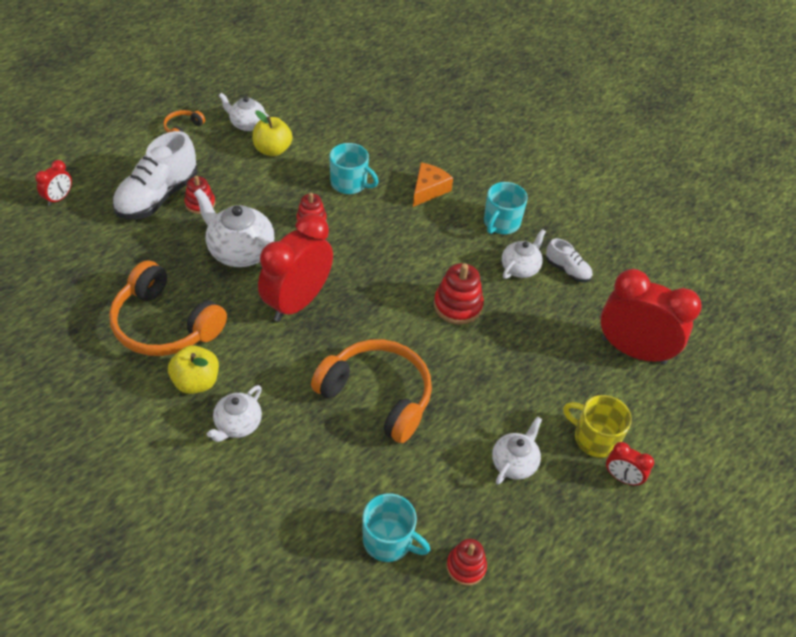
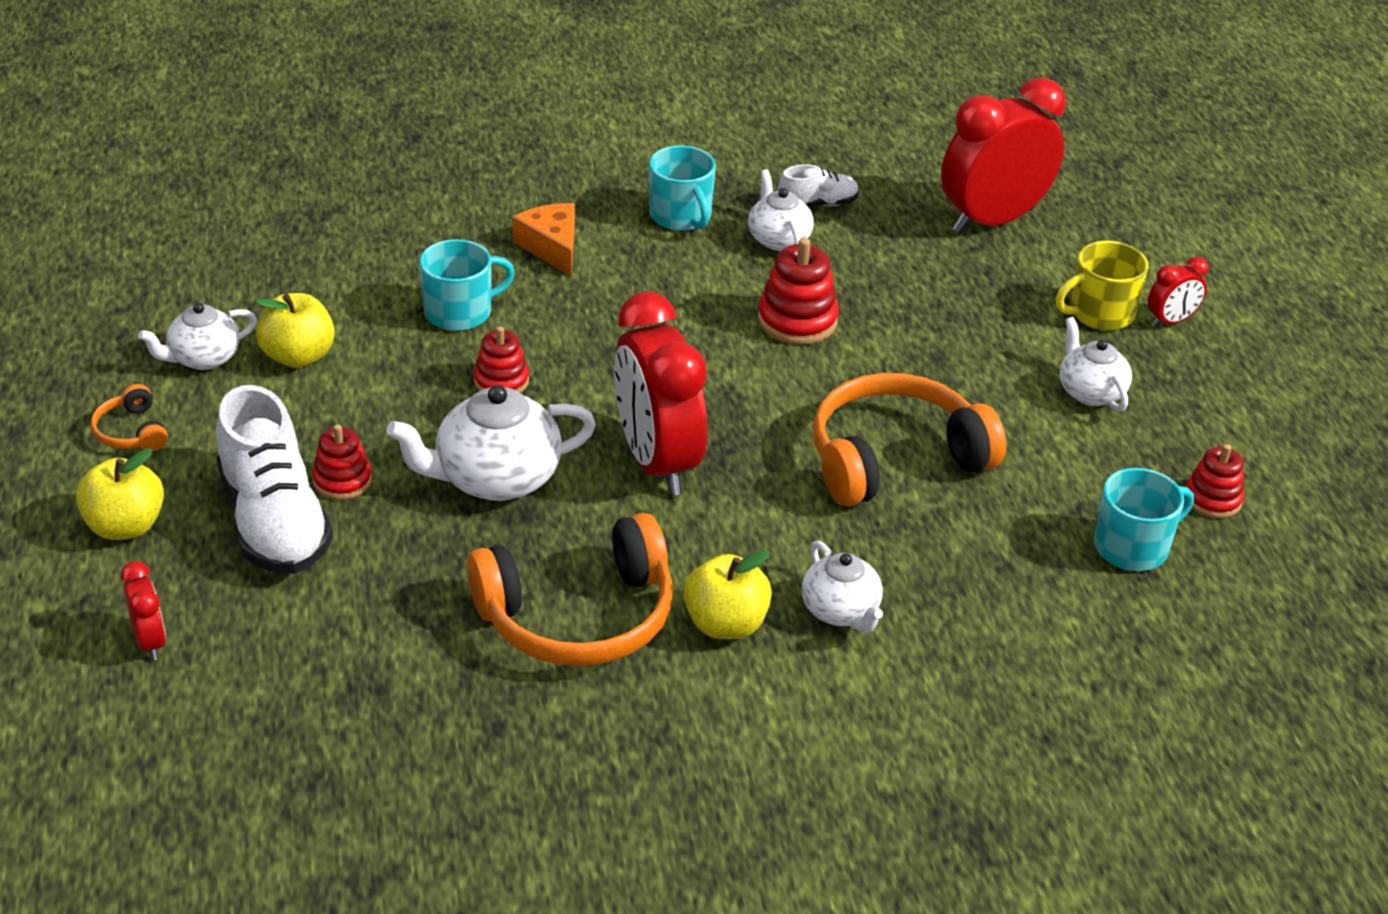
camera: 55 degrees left, 10 degrees down
(123, 156) = (125, 526): none -> yellow apple

